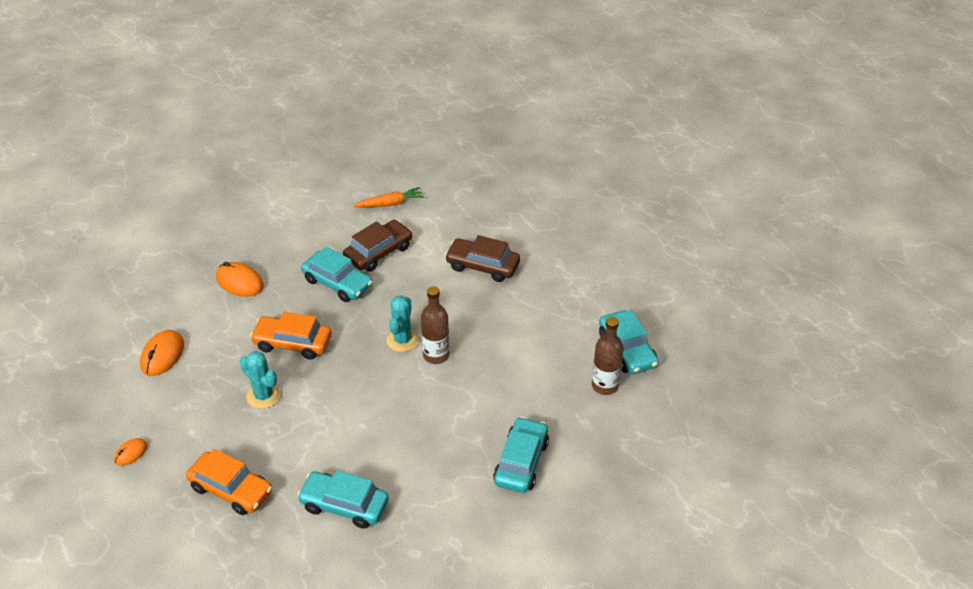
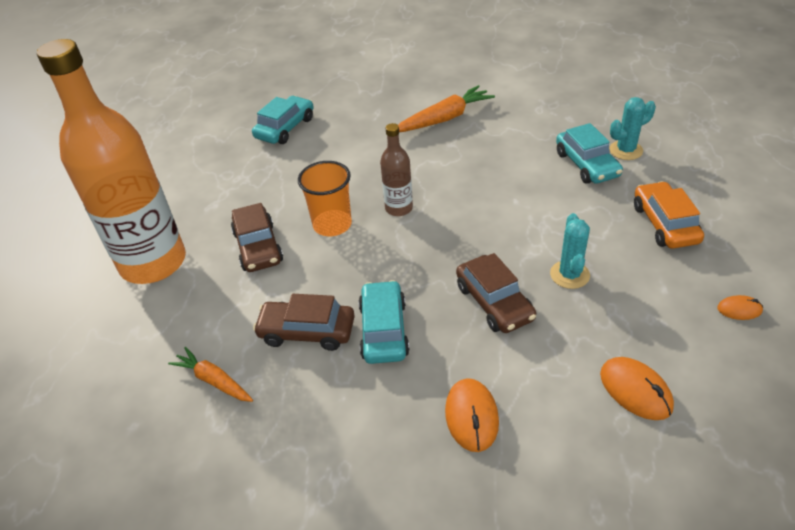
camera: 125 degrees left, 0 degrees up
(162, 355) = (635, 390): orange mouse -> orange mouse turned 75 degrees clockwise
(292, 343) = (494, 302): orange car -> brown car
(402, 340) = (405, 237): turquoise cactus -> turquoise cactus (625, 150)
(461, 311) = (332, 225): none -> orange cup
(521, 462) = (444, 118): turquoise car -> orange carrot
(525, 215) = (153, 263): none -> orange bottle
(605, 386) = (333, 120): brown bottle -> none

